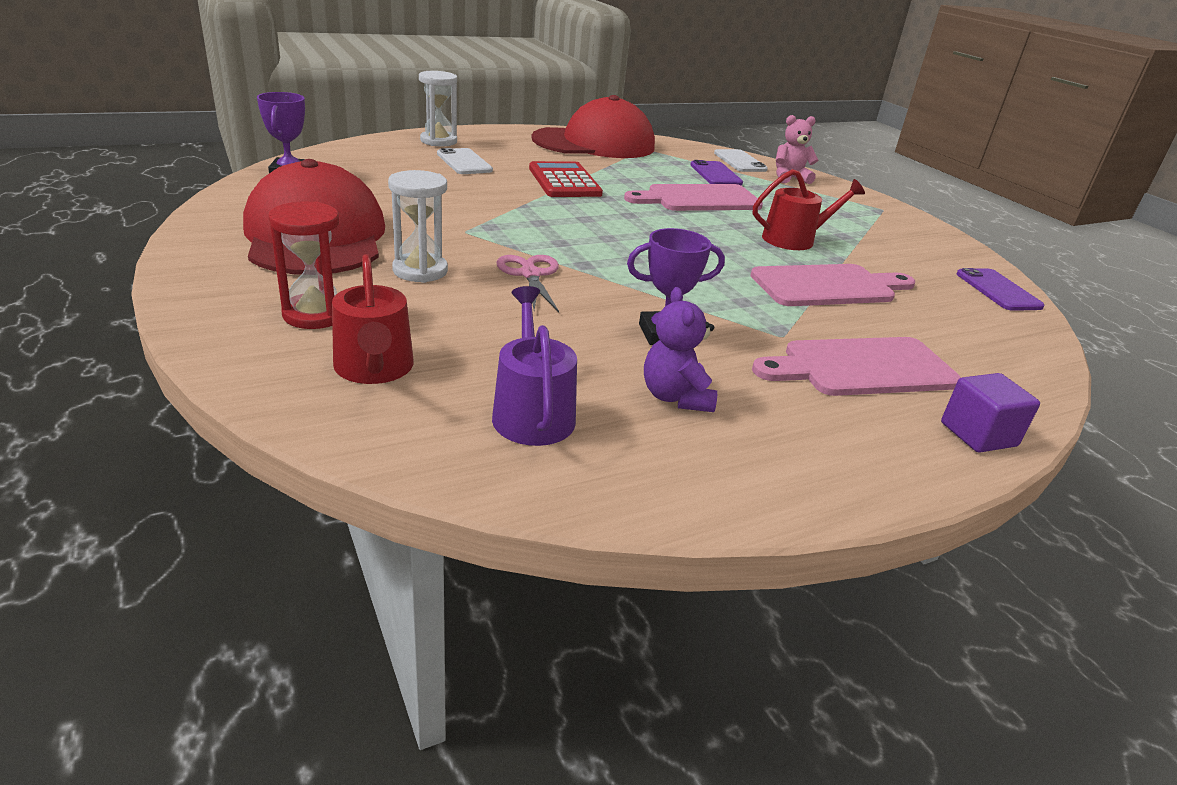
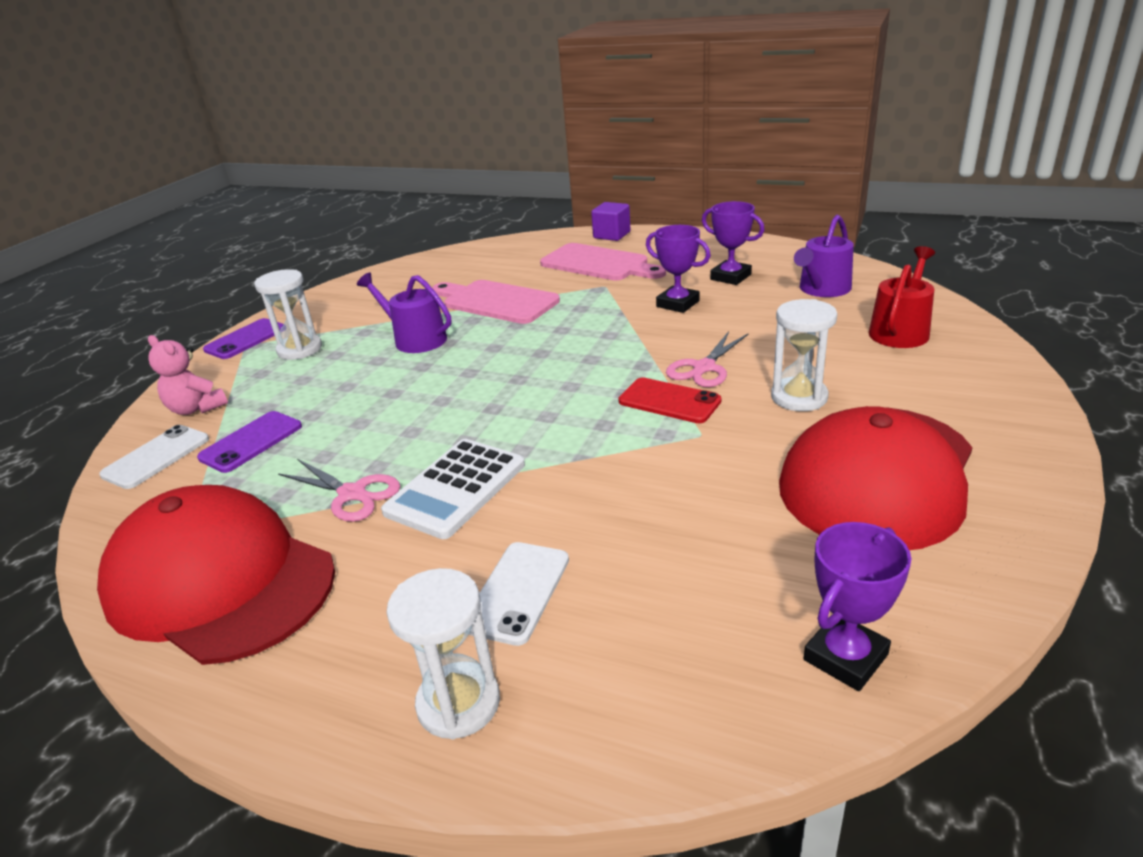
camera: 125 degrees left, 0 degrees up
(315, 315) = (924, 379): red hourglass -> none
(518, 245) = (669, 401): none -> red phone
(564, 181) = (456, 488): red calculator -> white calculator
(610, 170) = (352, 494): none -> pink scissors
(675, 397) = (730, 277): purple teddy bear -> purple trophy
(698, 199) = (374, 408): pink cutting board -> none
(794, 239) = (415, 339): red watering can -> purple watering can
(843, 215) = (300, 349): none -> white hourglass
(998, 290) = (395, 272): purple phone -> purple phone (246, 339)

